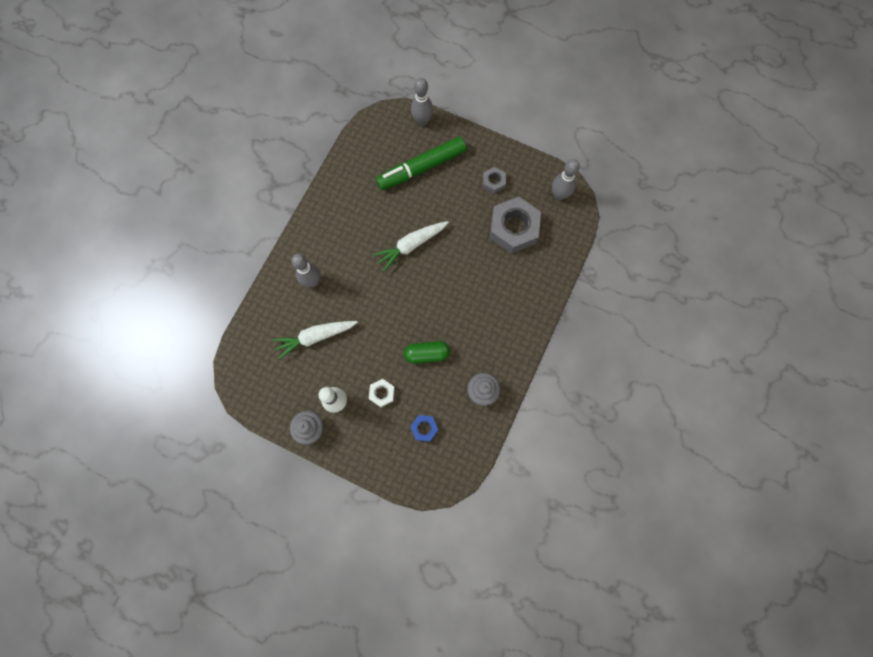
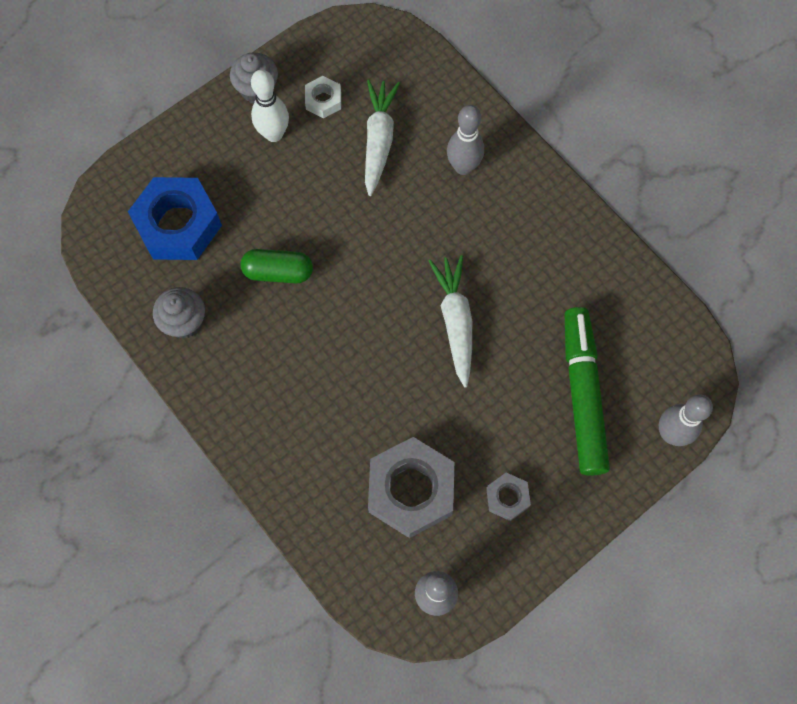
camera: 115 degrees right, 5 degrees down
(382, 393) = (255, 192): white nut -> white nut (323, 100)
(424, 428) = (178, 224): blue nut -> blue nut, size x2.07
(427, 354) = (278, 272): green capsule -> green capsule turned 75 degrees clockwise

